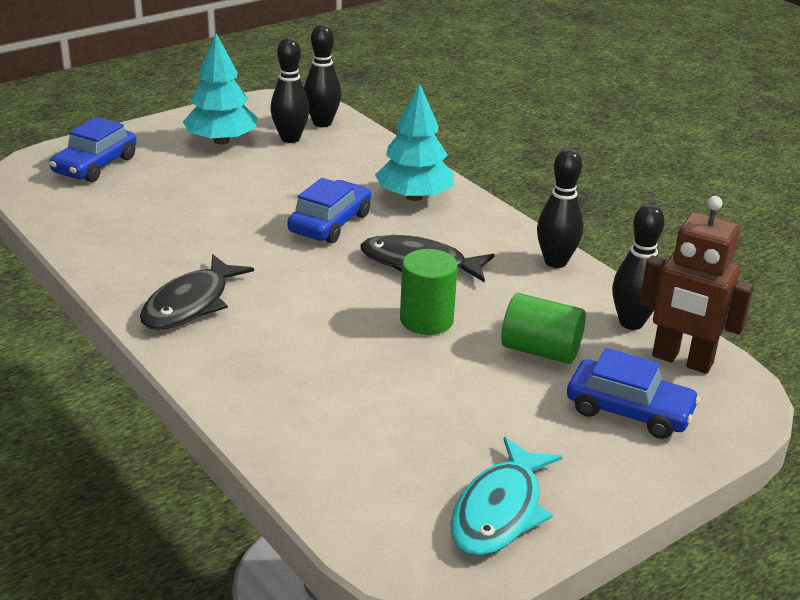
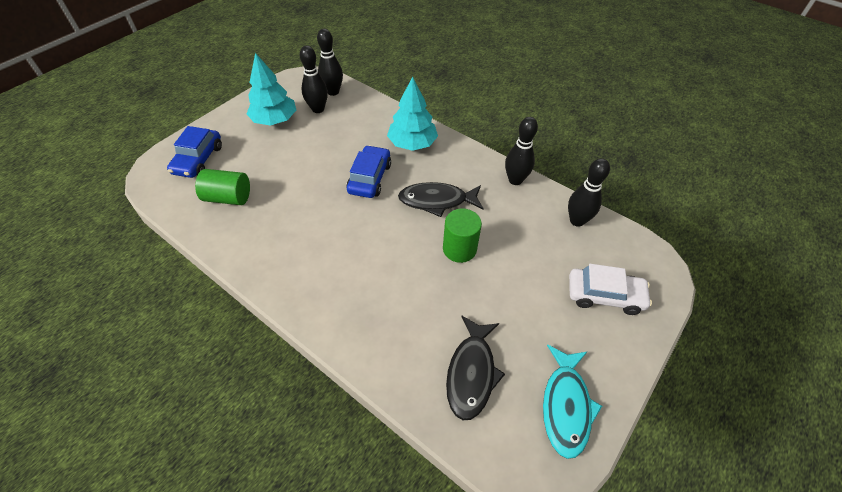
camera: 15 degrees left, 20 degrees up
(190, 304) = (307, 272): black fish -> black fish (471, 373)
(540, 350) = (535, 258): green cylinder -> green cylinder (228, 198)
(629, 411) = (604, 295): blue car -> white car
(682, 360) = (616, 245): brown robot -> none

